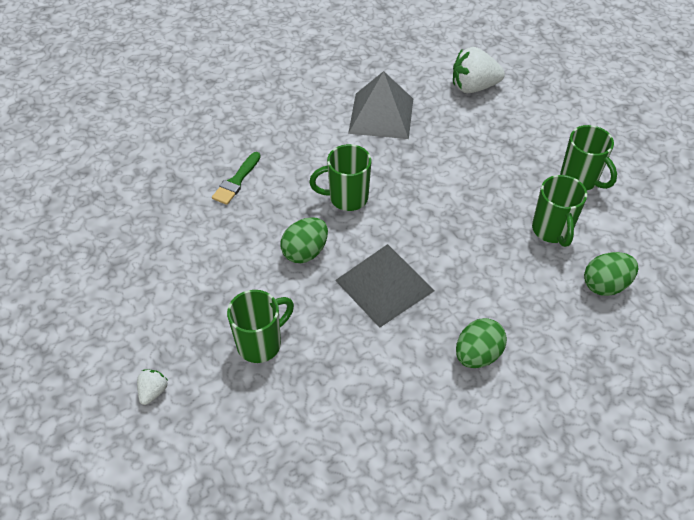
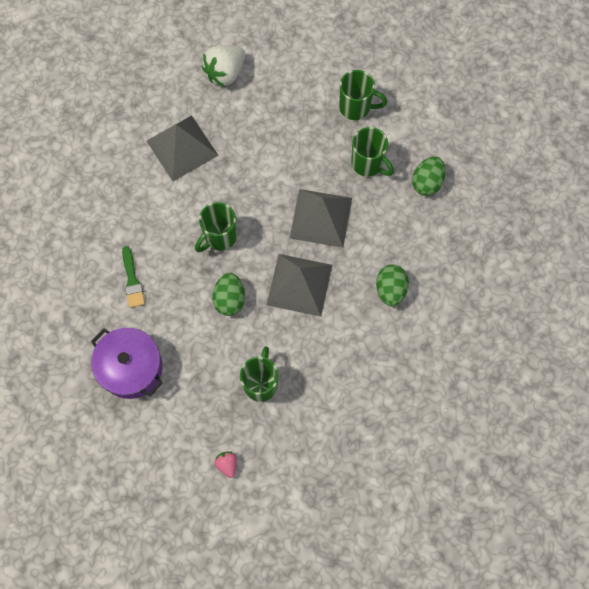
camera: 40 degrees left, 20 degrees up
(153, 391) = (227, 464): white strawberry -> pink strawberry
(161, 245) = (131, 368): none -> purple pot
(460, 244) = (321, 218): none -> grey pyramid

